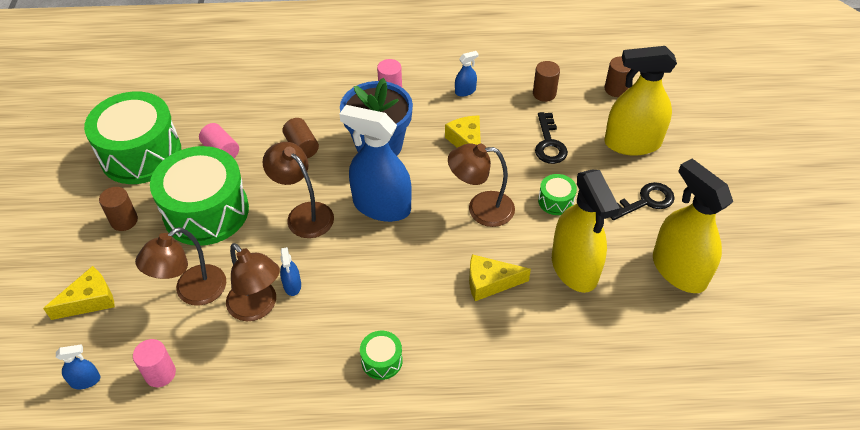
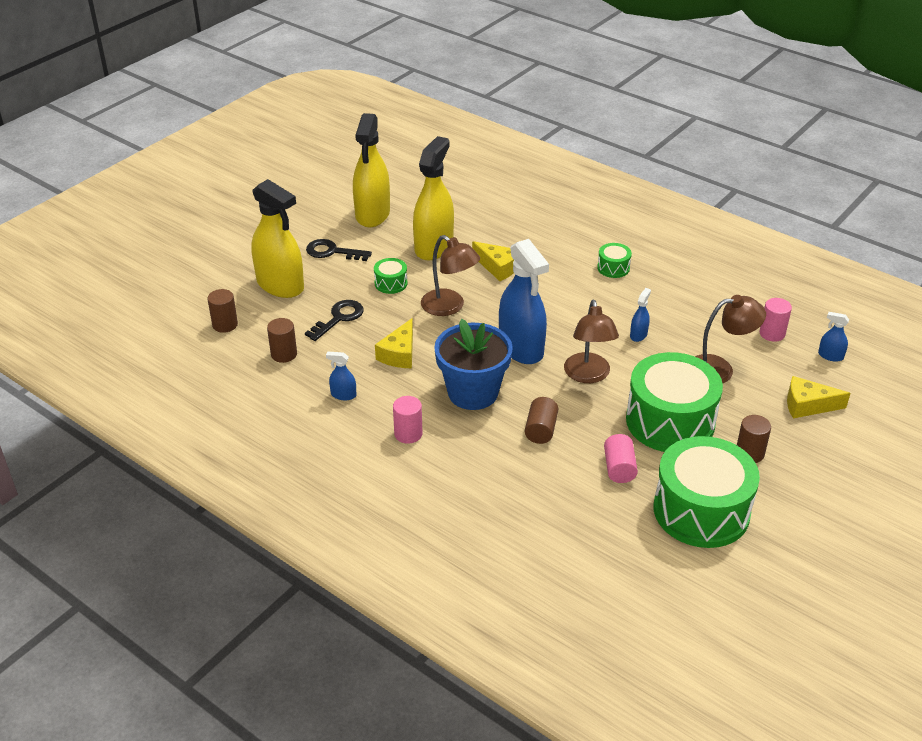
camera: 140 degrees left, 10 degrees down
(258, 307) = (675, 335): brown lamp -> none

